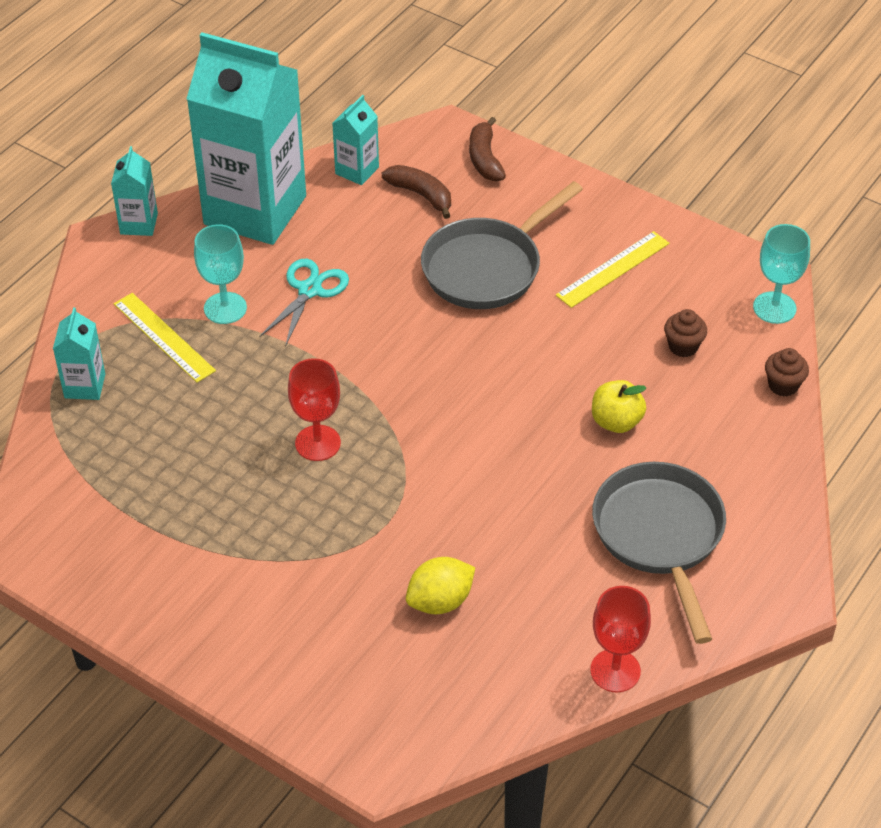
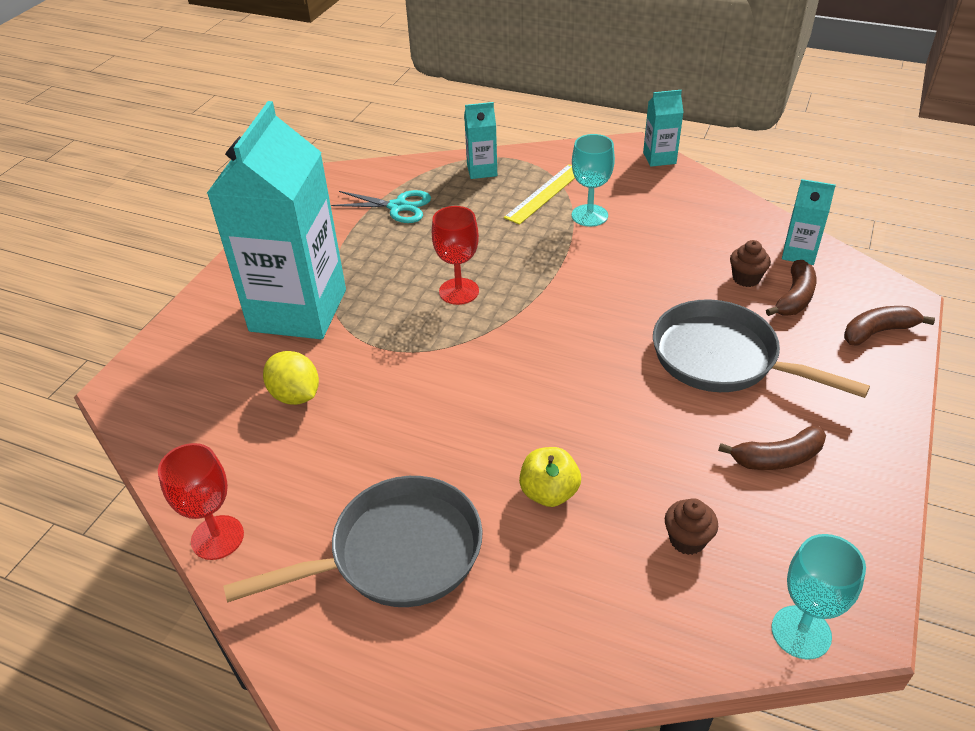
camera: 80 degrees right, 5 degrees down
(255, 210) = (710, 208): turquoise carton -> turquoise carton (298, 310)
(309, 290) = (632, 254): turquoise scissors -> turquoise scissors (398, 207)
(613, 269) = (777, 458): yellow ruler -> brown banana
(783, 385) = (666, 656): brown cupcake -> brown cupcake (746, 278)

